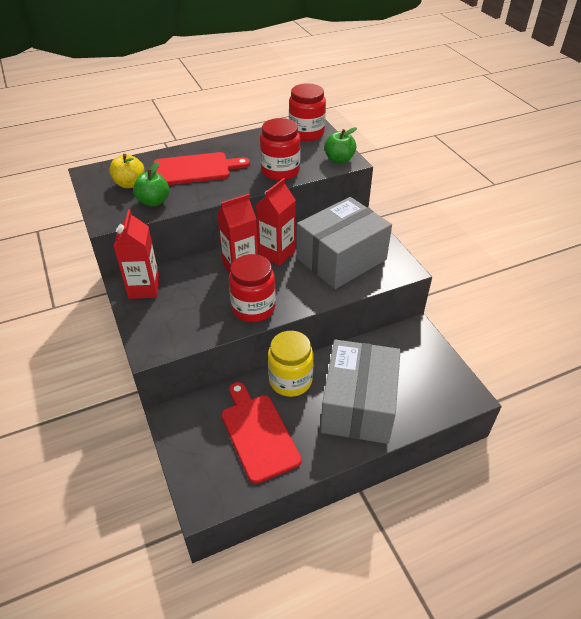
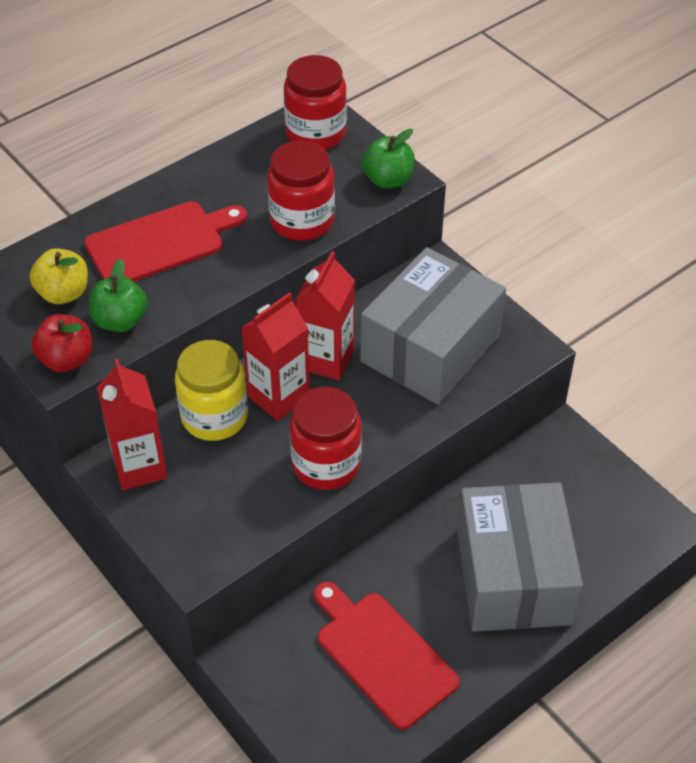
camera: 15 degrees left, 5 degrees up
(114, 215) = (66, 360): none -> red apple
(290, 380) = (401, 560): yellow jar -> yellow jar (214, 416)

